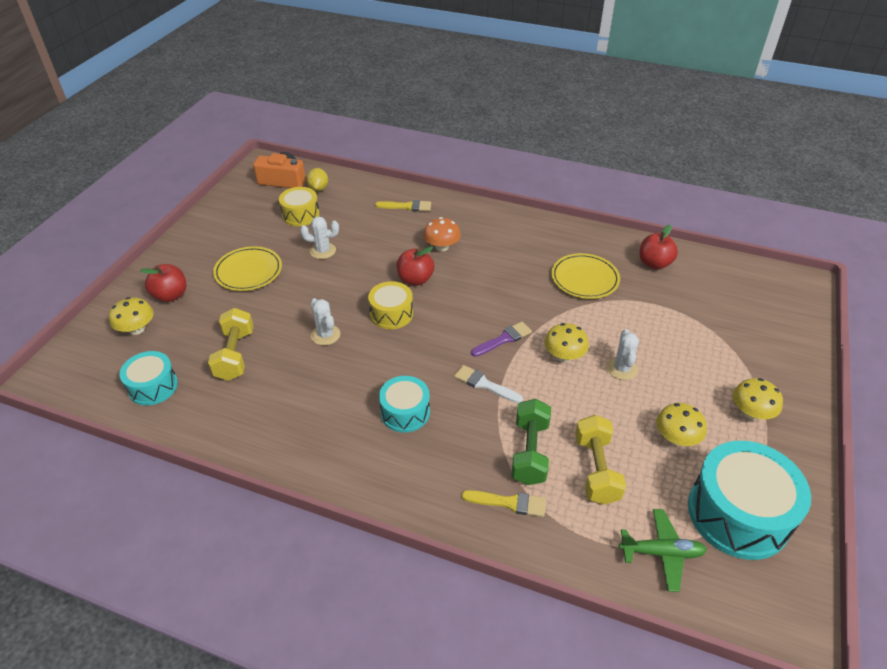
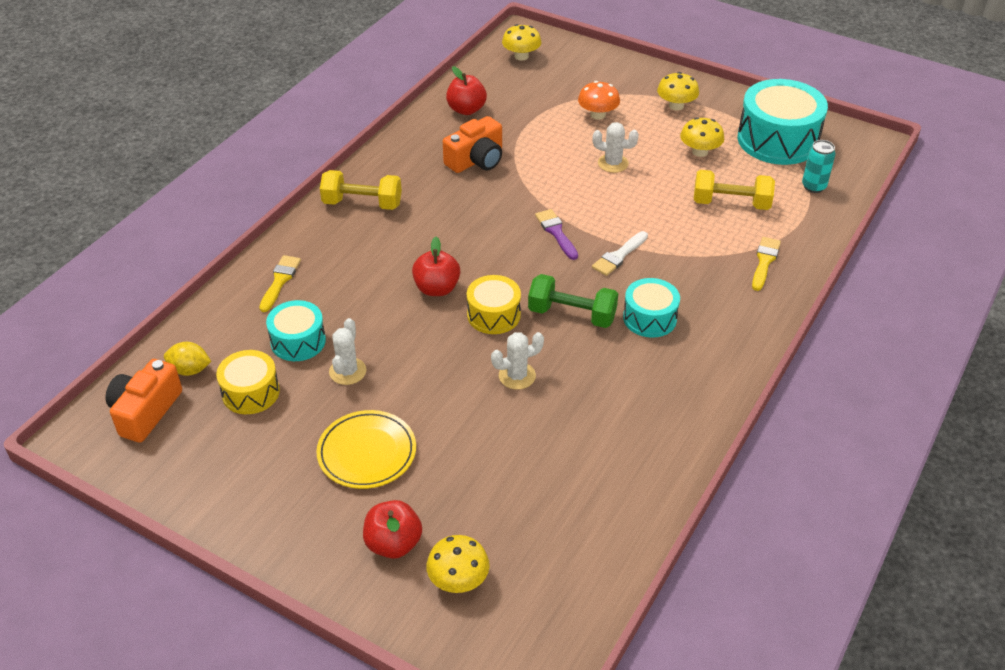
camera: 80 degrees left, 0 degrees up
(153, 386) = (577, 549): turquoise drum -> turquoise drum (298, 341)
(235, 355) = (534, 464): yellow dumbbell -> yellow dumbbell (362, 203)
(442, 247) = (380, 259): orange mushroom -> orange mushroom (598, 115)
(529, 452) = (708, 239): green dumbbell -> green dumbbell (572, 315)
(564, 356) = (588, 196): yellow mushroom -> yellow mushroom (521, 56)
(584, 279) = (476, 160): yellow plate -> orange camera
(661, 553) = (813, 186): green plane -> turquoise can

